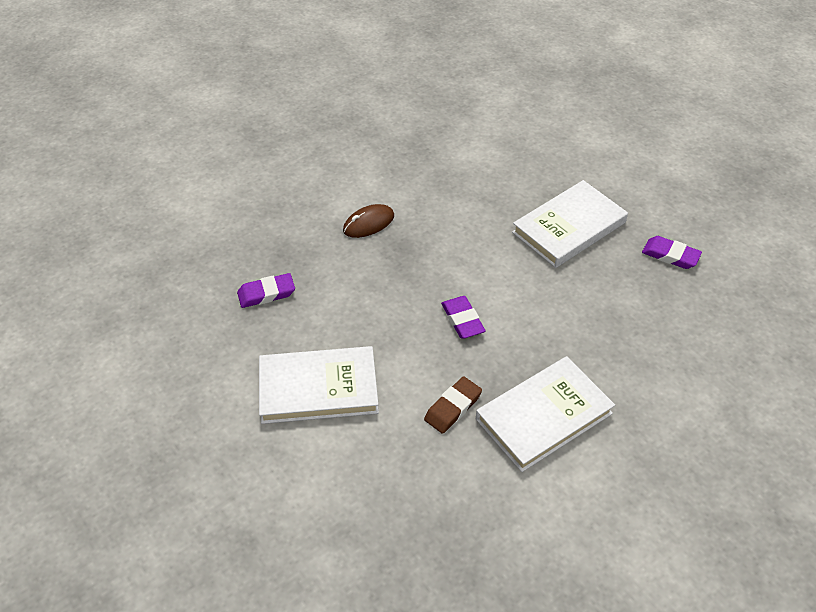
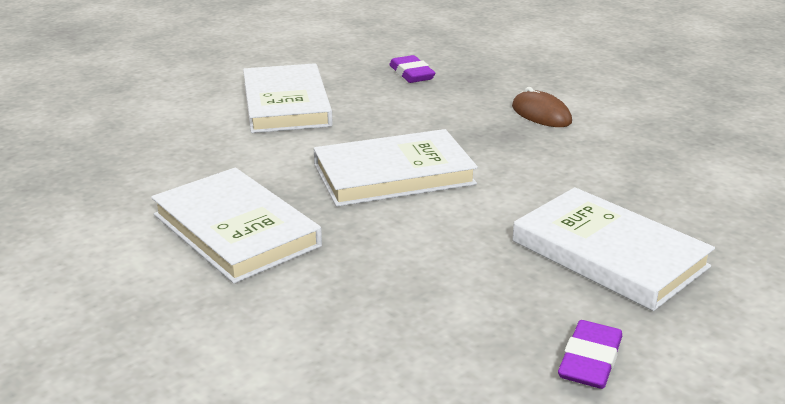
camera: 85 degrees right, 20 degrees down
(453, 407) = (255, 172): brown eraser -> none
(462, 320) = (393, 174): purple eraser -> white book

